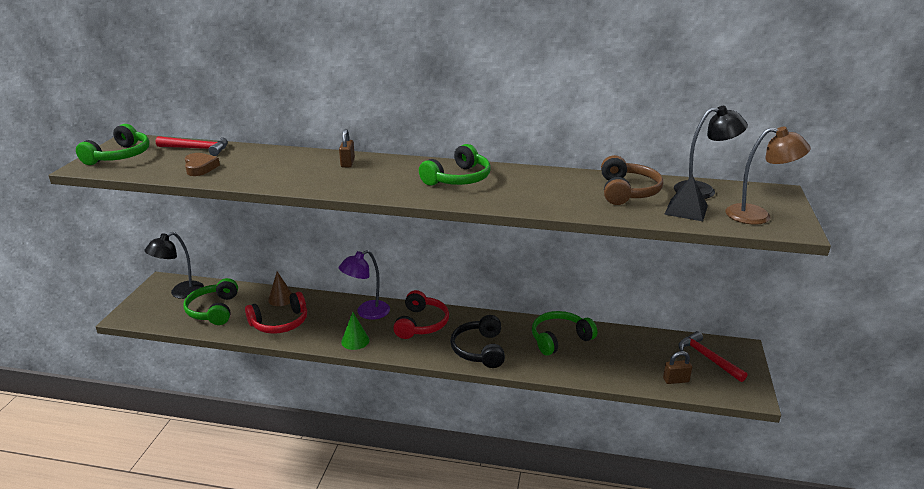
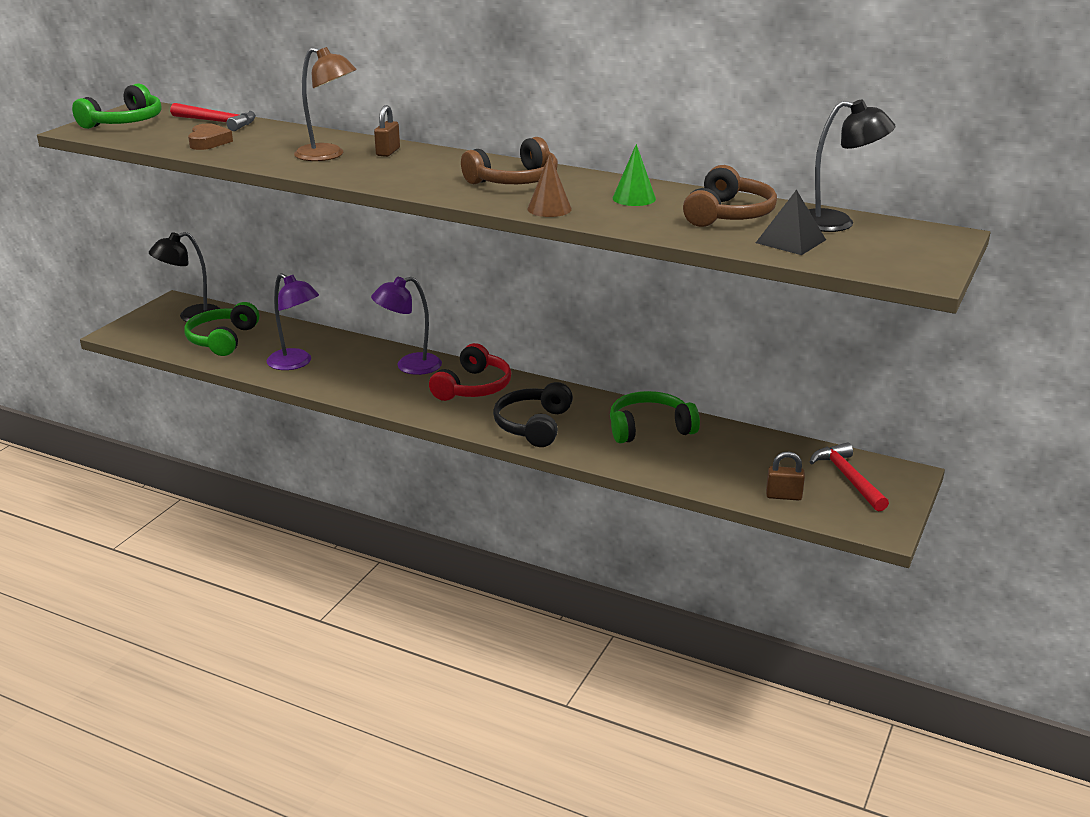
camera: 15 degrees right, 0 degrees up
(280, 323) = (296, 363): red headphones -> purple lamp
(281, 299) = (309, 337): brown cone -> brown cone (549, 209)
(355, 341) = (379, 394): green cone -> green cone (634, 198)
(458, 179) = (515, 180): green headphones -> brown headphones
(757, 216) = (886, 257): brown lamp -> brown lamp (328, 155)

